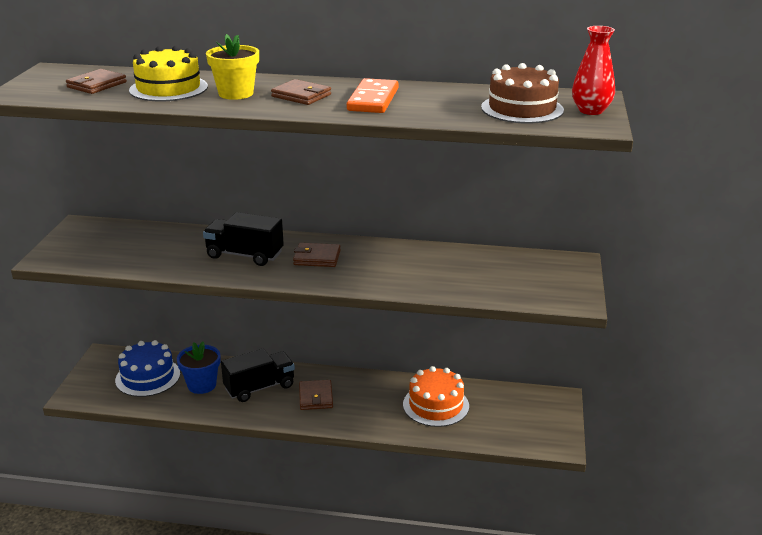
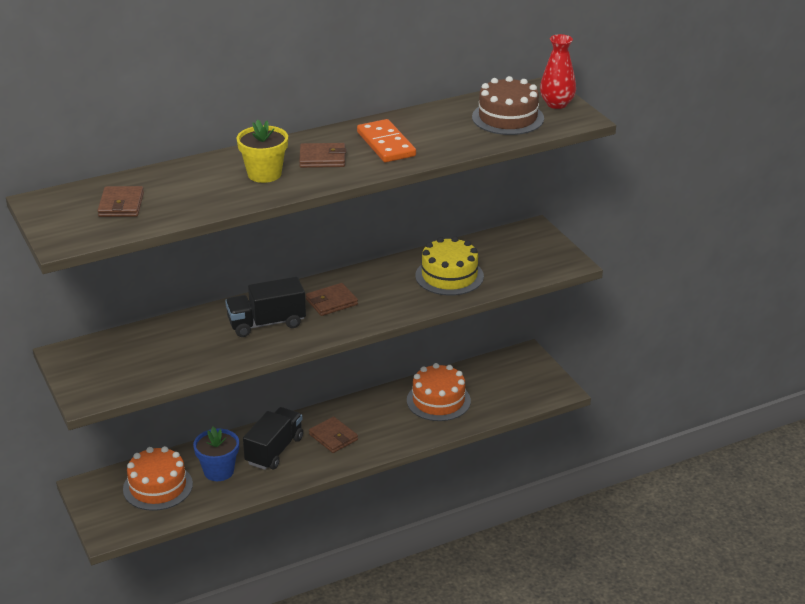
camera: 35 degrees left, 5 degrees up
(148, 377) = (158, 486): blue cake -> orange cake
(168, 88) = (195, 187): yellow cake -> yellow cake (449, 276)

